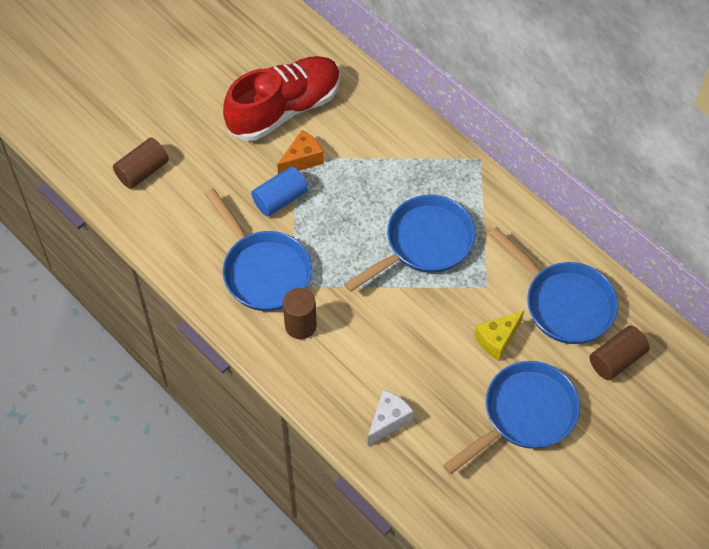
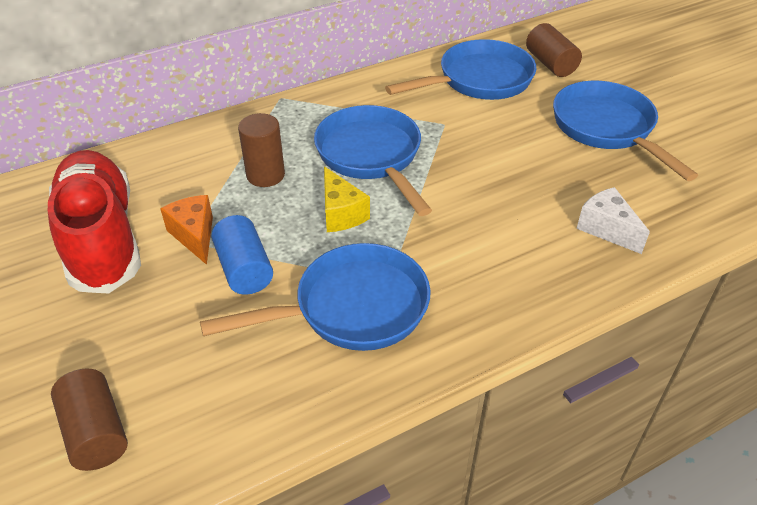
camera: 75 degrees left, 15 degrees down
(300, 325) = (453, 284): brown cylinder -> brown cylinder (265, 175)
(497, 340) = (512, 129): yellow cheese -> yellow cheese (341, 213)

